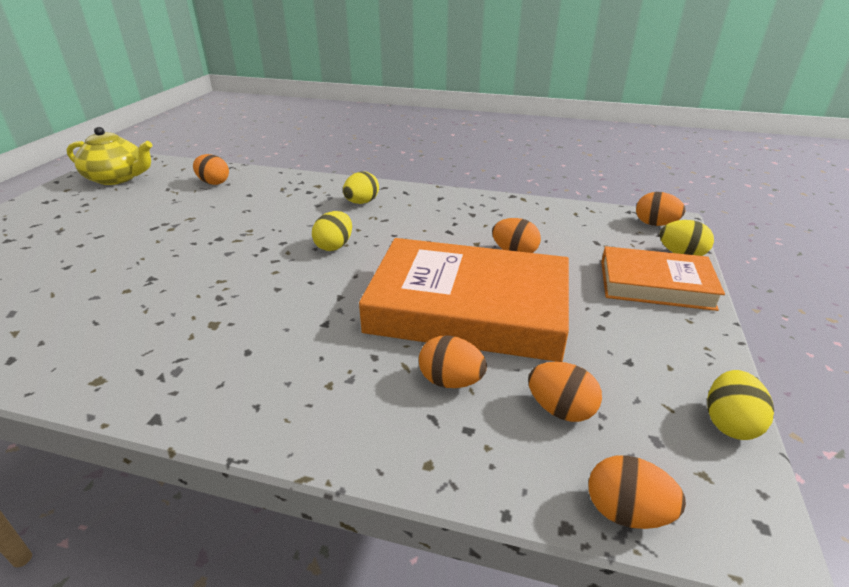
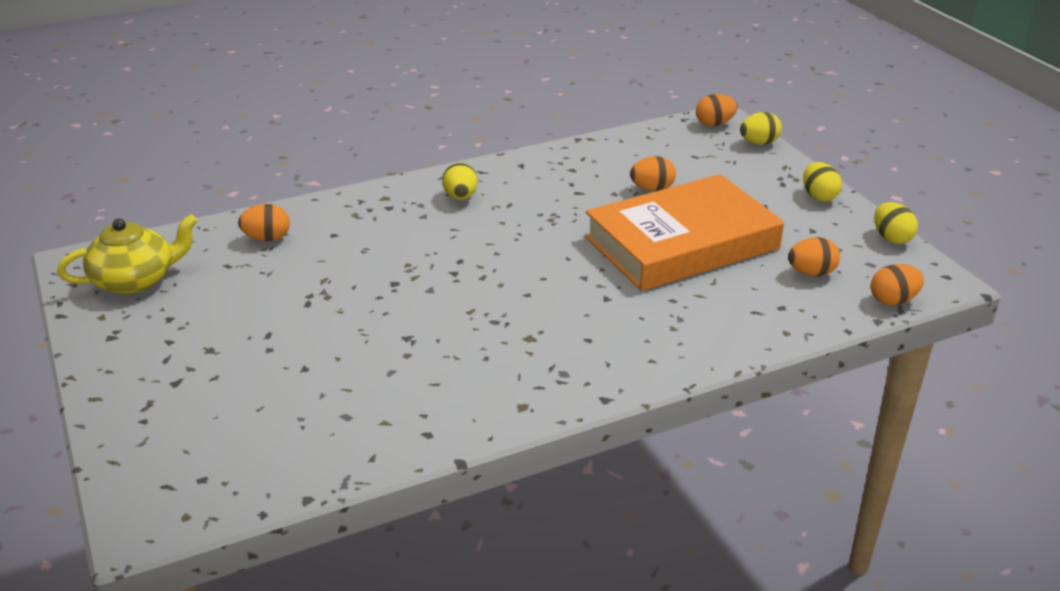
camera: 40 degrees left, 0 degrees up
(334, 246) = (510, 244): yellow egg -> yellow egg (819, 196)
(450, 381) = (737, 289): orange egg -> none
(655, 285) = (769, 173): orange book -> none

